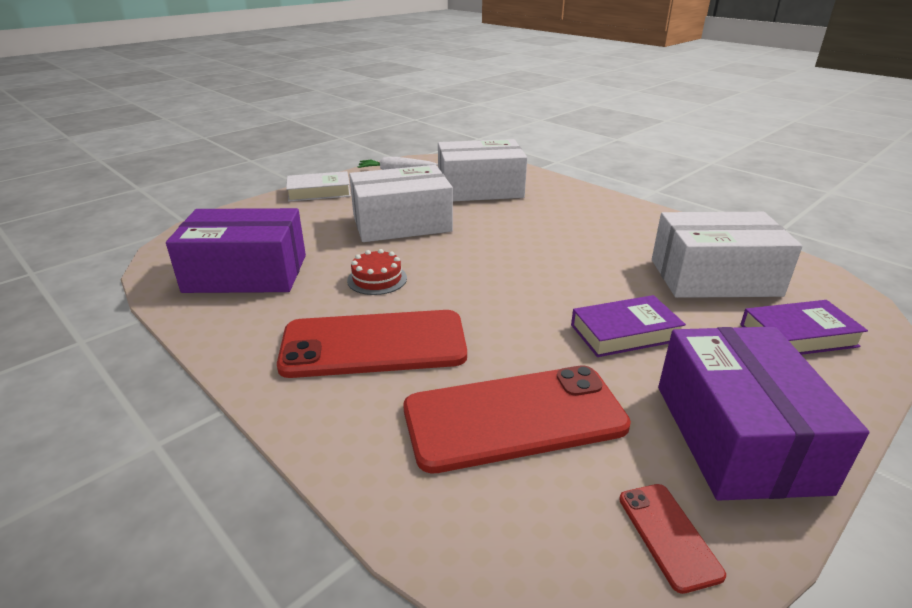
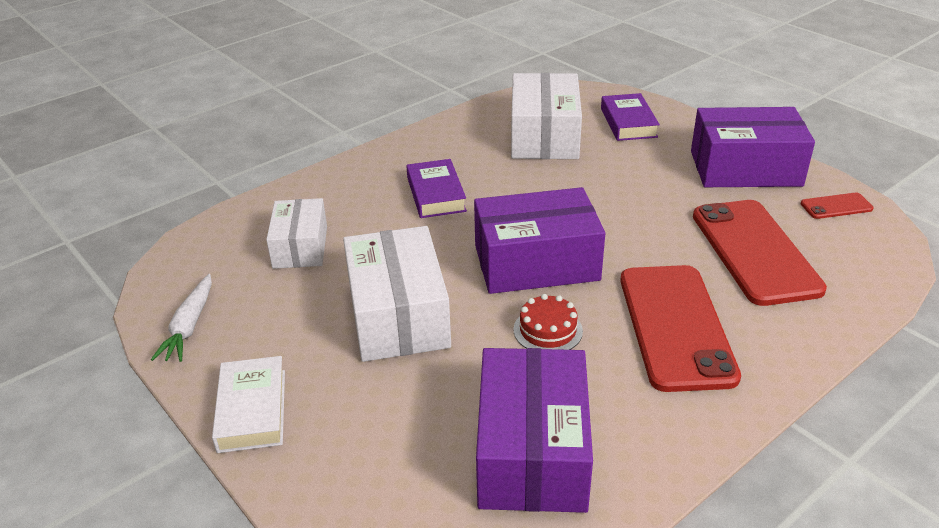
camera: 85 degrees left, 5 degrees up
(472, 274) = (536, 262): none -> purple box
(480, 189) = (300, 247): white box -> white box, size x0.63
(624, 332) = (634, 190): purple book -> purple book (436, 194)

